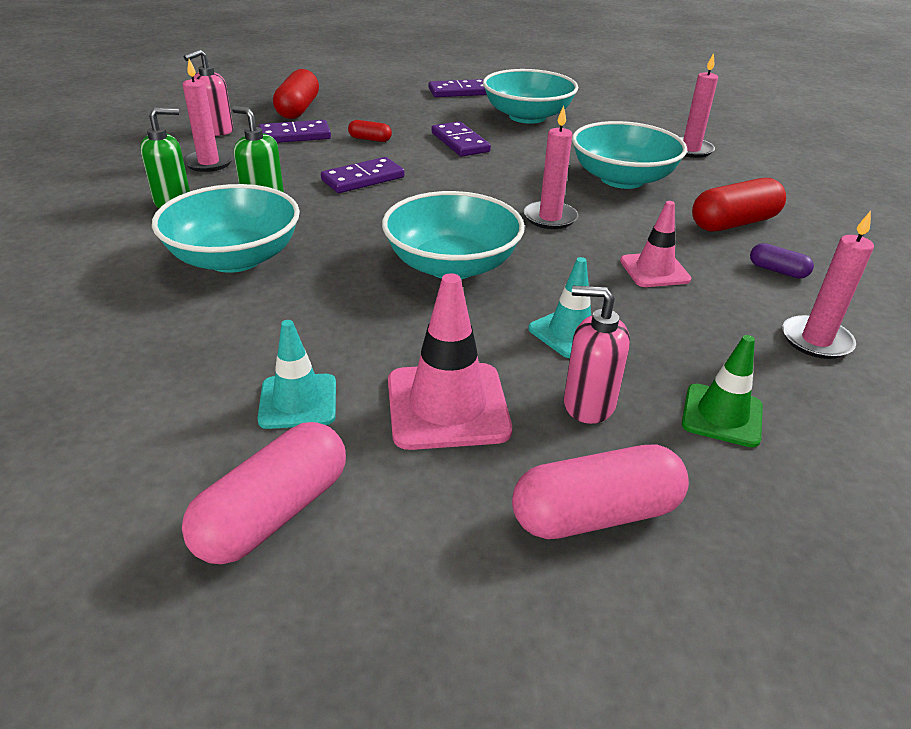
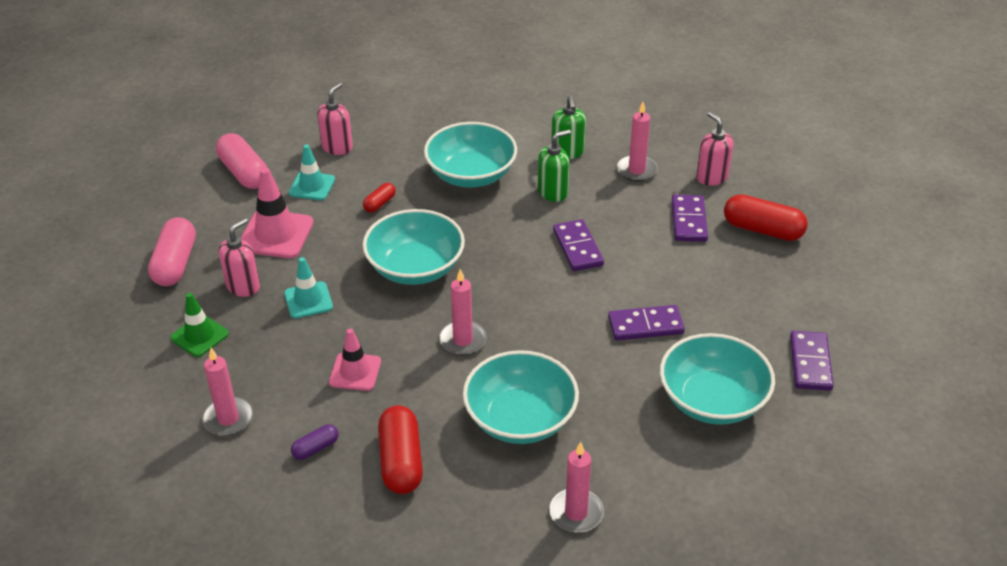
camera: 110 degrees right, 5 degrees up
(166, 402) = (337, 147): none -> pink soap dispenser
(370, 139) = (668, 266): red capsule -> red capsule (380, 203)

